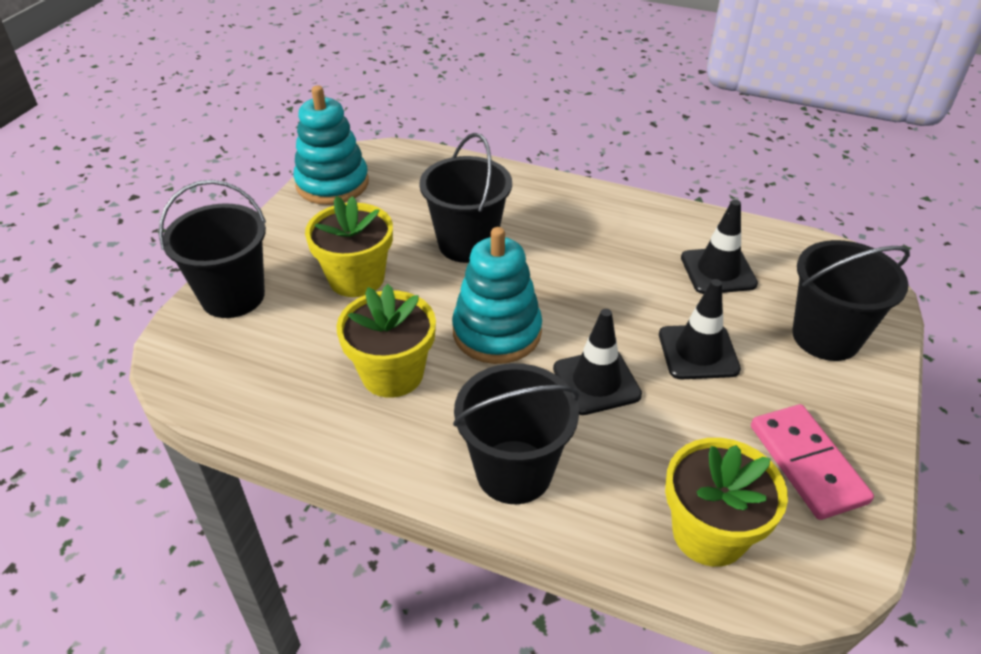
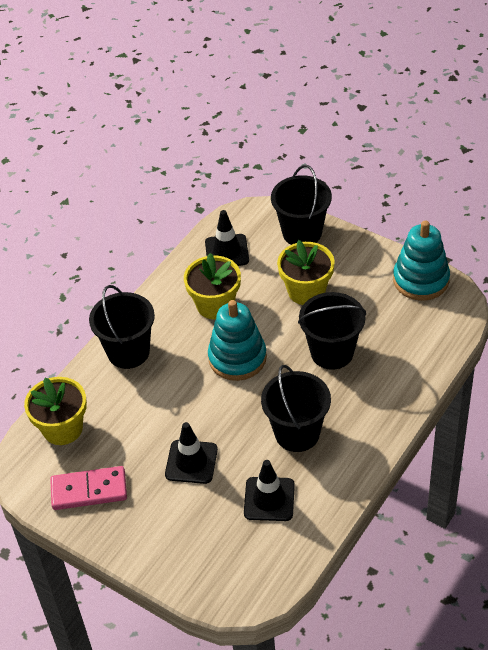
camera: 105 degrees right, 5 degrees up
(596, 382) = (181, 401): black traffic cone -> black traffic cone (227, 251)
(826, 337) = (185, 543): black bucket -> black bucket (297, 433)

